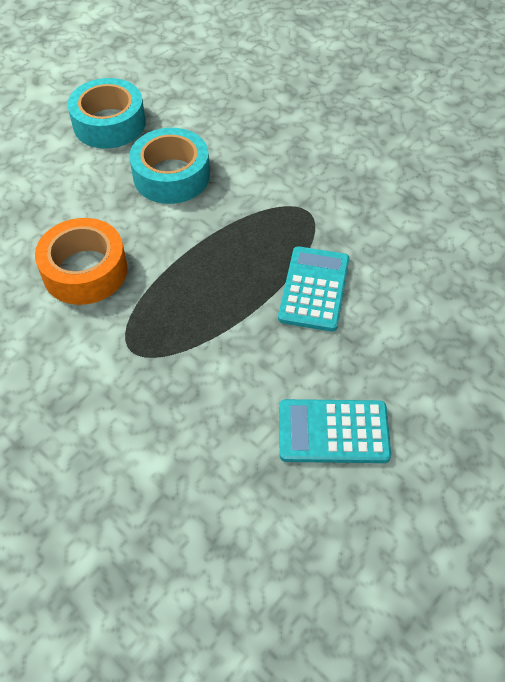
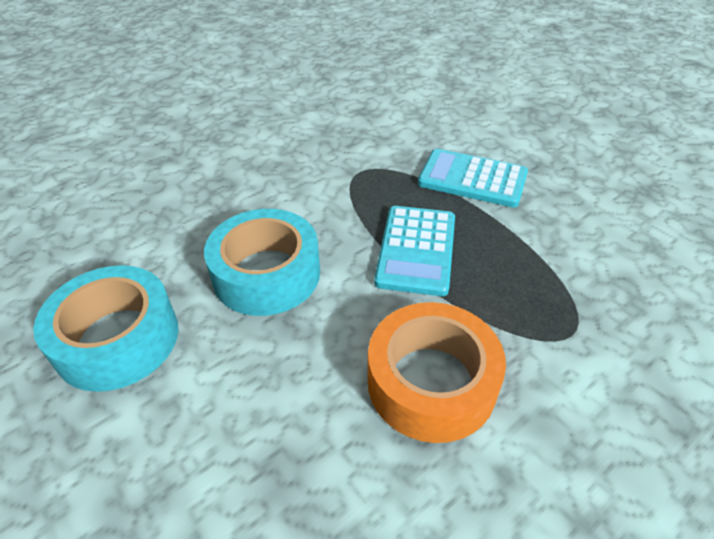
camera: 80 degrees left, 10 degrees down
(333, 432) = (644, 188): turquoise calculator -> turquoise calculator (416, 250)

